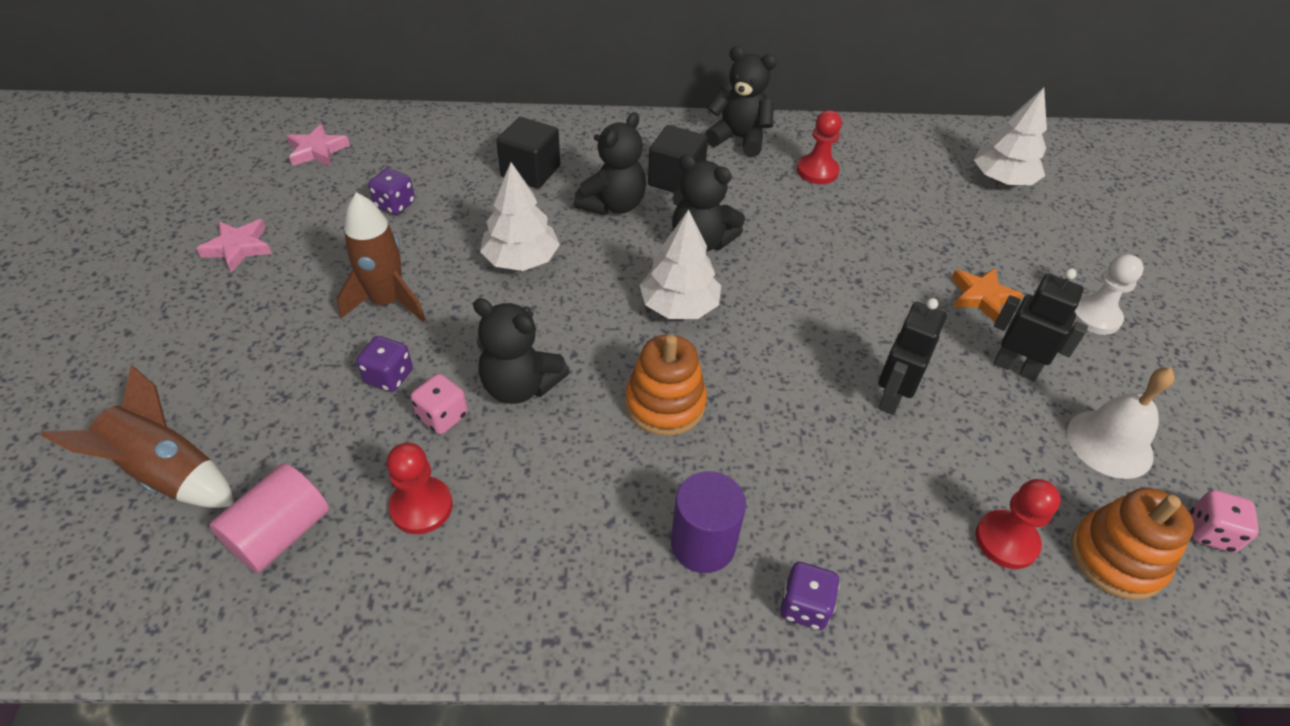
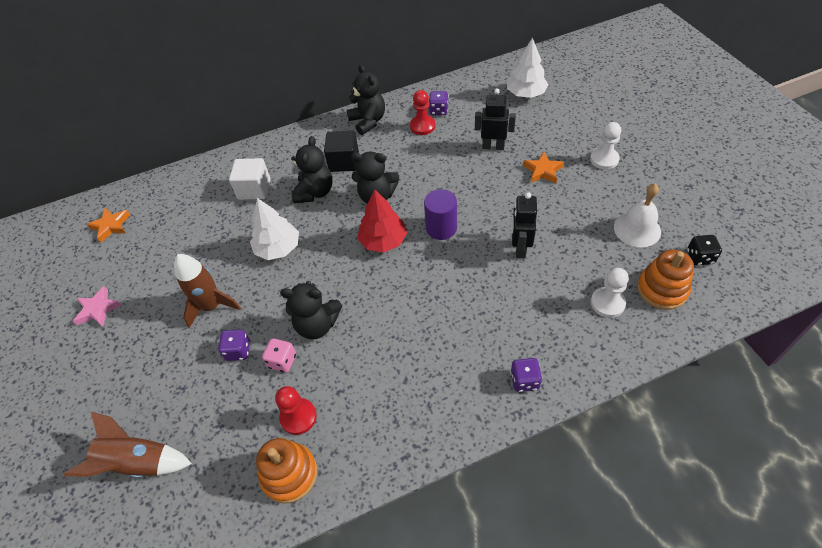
camera: 15 degrees left, 5 degrees up
(280, 533) = (226, 466): pink cylinder -> none
(317, 150) = (111, 226): pink star -> orange star
(395, 205) = (182, 243): purple dice -> purple dice (438, 111)
(530, 171) = (254, 189): black cube -> white cube
(665, 404) = (403, 302): orange stacking toy -> orange stacking toy (289, 474)
(679, 306) = (383, 241): white tree -> red tree
(703, 544) = (459, 371): purple cylinder -> purple cylinder (441, 228)
(739, 139) = (368, 121): black teddy bear -> black teddy bear turned 60 degrees clockwise
(1006, 541) = (607, 303): red pawn -> white pawn
(1015, 367) = (575, 205): black robot -> black robot (493, 146)
(1210, 532) = (699, 257): pink dice -> black dice

